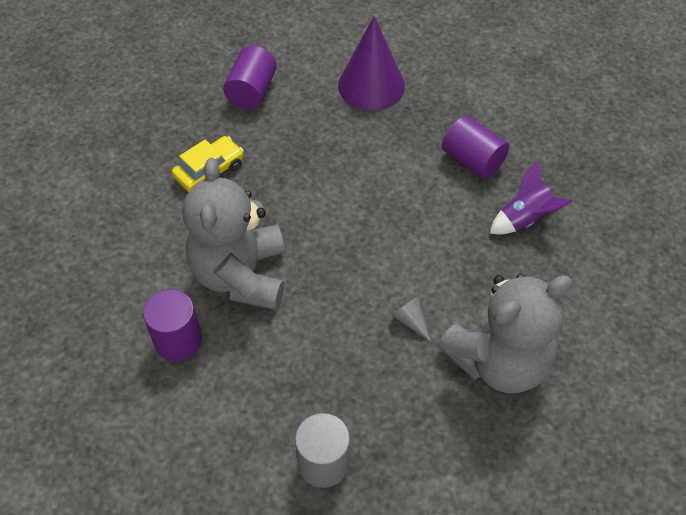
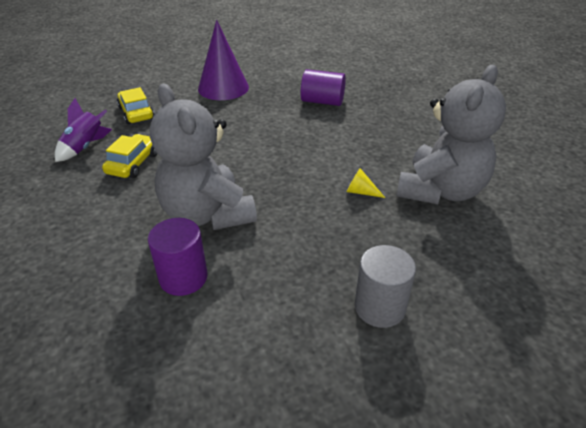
camera: 30 degrees left, 15 degrees down
(252, 91) = (136, 113): purple cylinder -> yellow car
(410, 320) = (360, 192): grey cone -> yellow cone
(525, 219) = (382, 117): purple rocket -> purple rocket (85, 147)

